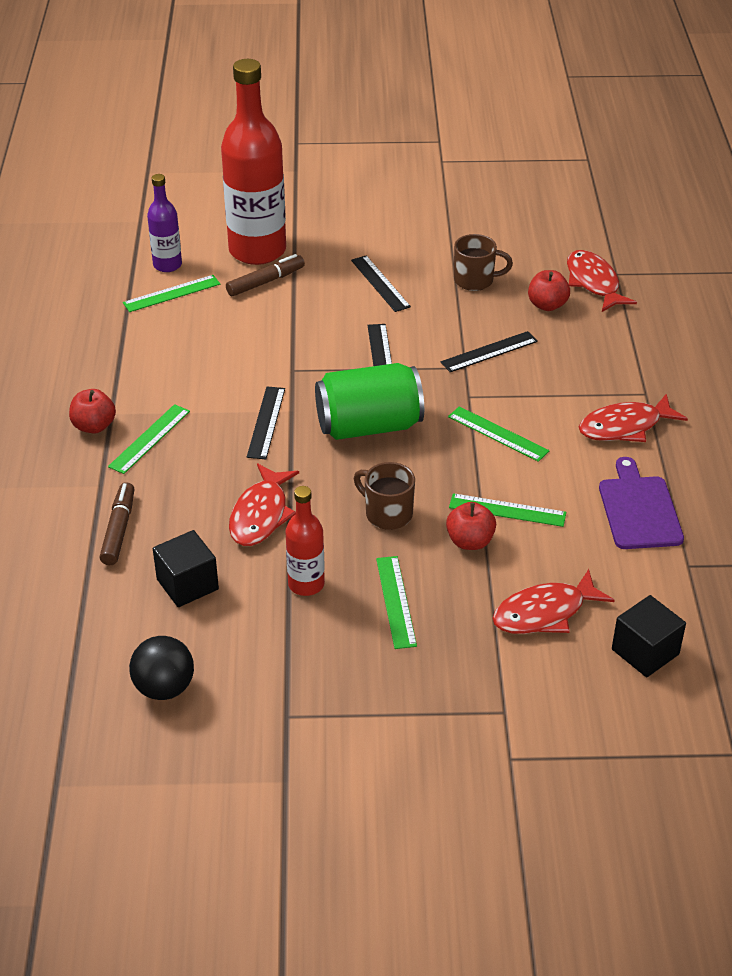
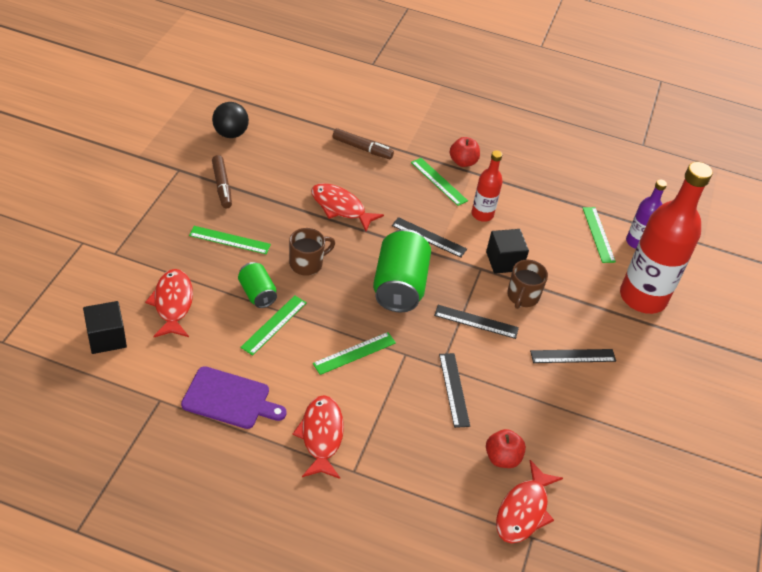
camera: 105 degrees right, 5 degrees up
(187, 584) = (300, 162): black cube -> black cube (504, 261)
(265, 282) = (597, 288): brown marker -> brown marker (222, 186)
(306, 584) = (269, 207): red bottle -> red bottle (482, 214)
(470, 541) = (257, 293): red apple -> green can
(475, 280) = (556, 421): brown mug -> brown mug (522, 297)
(593, 282) = (523, 510): red fish -> red fish turned 120 degrees clockwise

